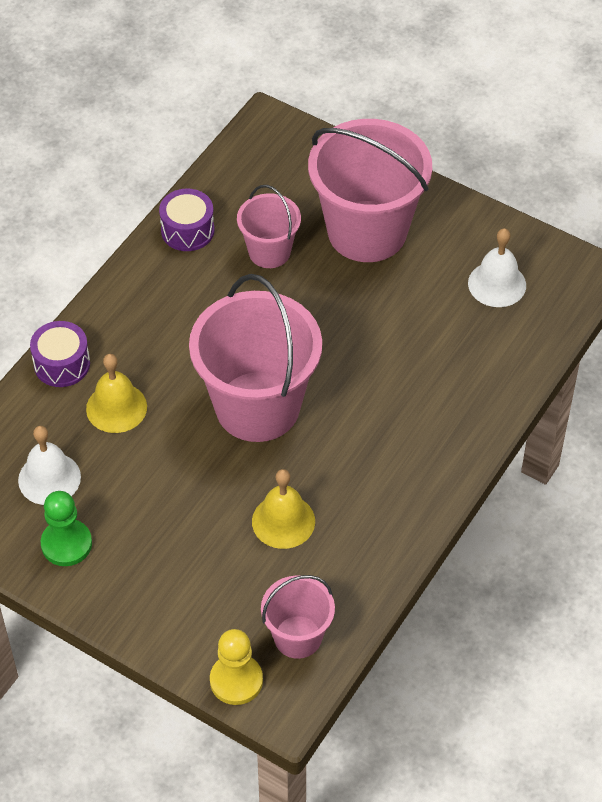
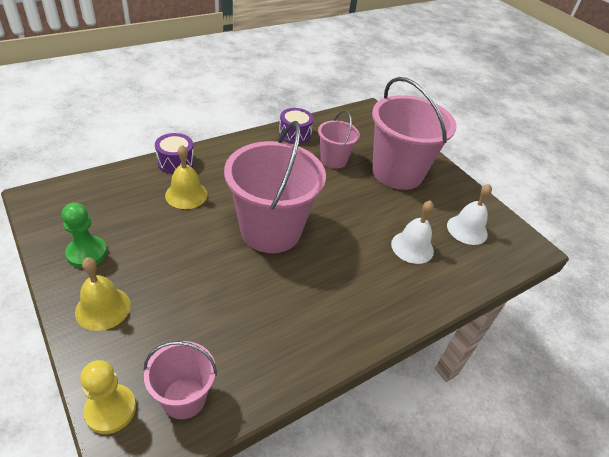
camera: 20 degrees right, 10 degrees down
(49, 478) = (113, 213): white bell -> white bell (412, 247)
(283, 521) = (236, 306): yellow bell -> yellow bell (103, 308)

